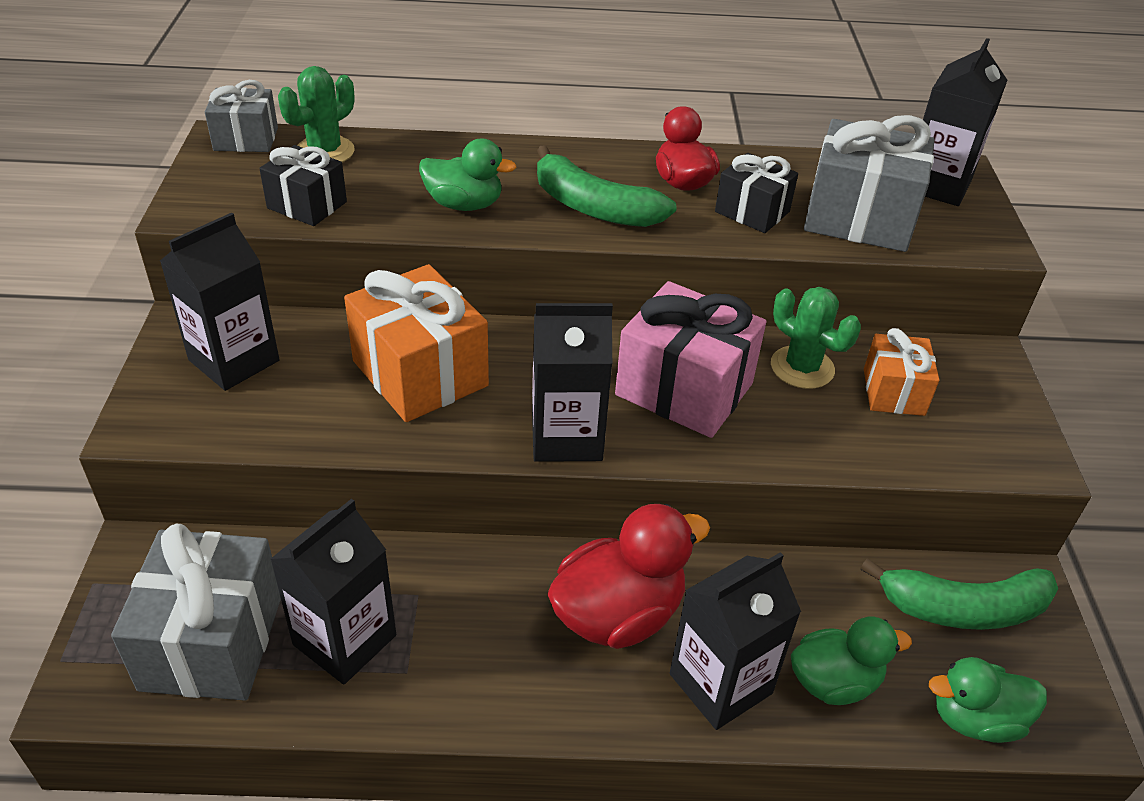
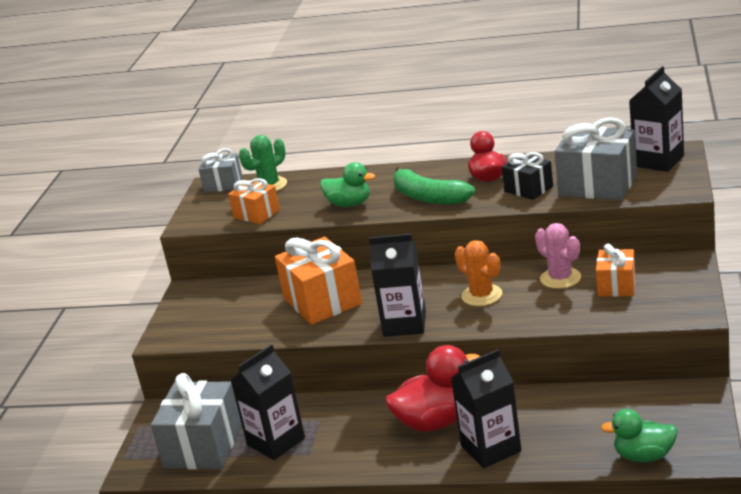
camera: 15 degrees right, 15 degrees down
(234, 360) = (215, 304): black carton -> none
(307, 205) = (257, 214): black gift -> orange gift
(684, 389) = (481, 295): pink gift -> orange cactus
(802, 368) = (560, 278): green cactus -> pink cactus
(834, 682) = (560, 444): green duck -> none
(963, 608) = (654, 406): green banana -> none

